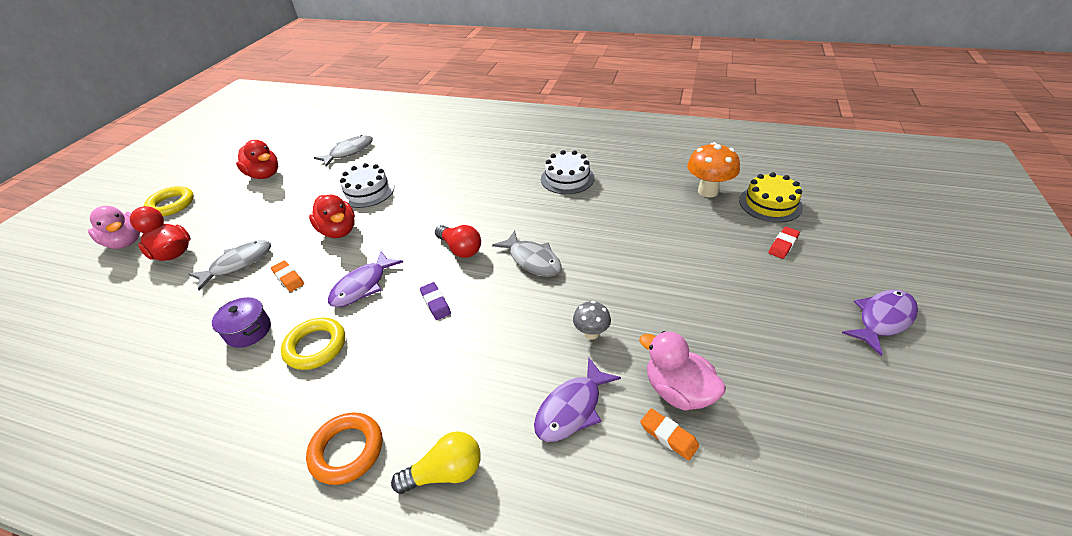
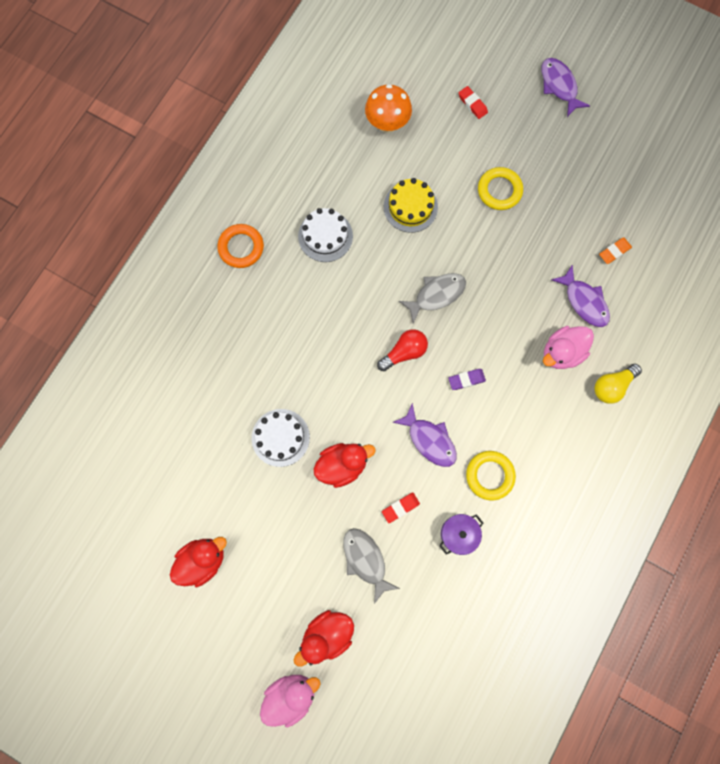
camera: 80 degrees left, 35 degrees up
(171, 205) = (231, 663): yellow ring -> yellow ring (499, 190)
(288, 278) = (400, 507): orange eraser -> red eraser
(347, 450) = (585, 447): orange ring -> orange ring (241, 247)
(349, 152) = (185, 460): grey fish -> none
(445, 472) = (612, 386): yellow light bulb -> yellow light bulb turned 120 degrees counterclockwise
(591, 333) = (526, 272): grey mushroom -> none
(678, 391) = (585, 234): pink duck -> pink duck (561, 352)
(770, 204) = (420, 86): yellow cake -> yellow cake (410, 207)

